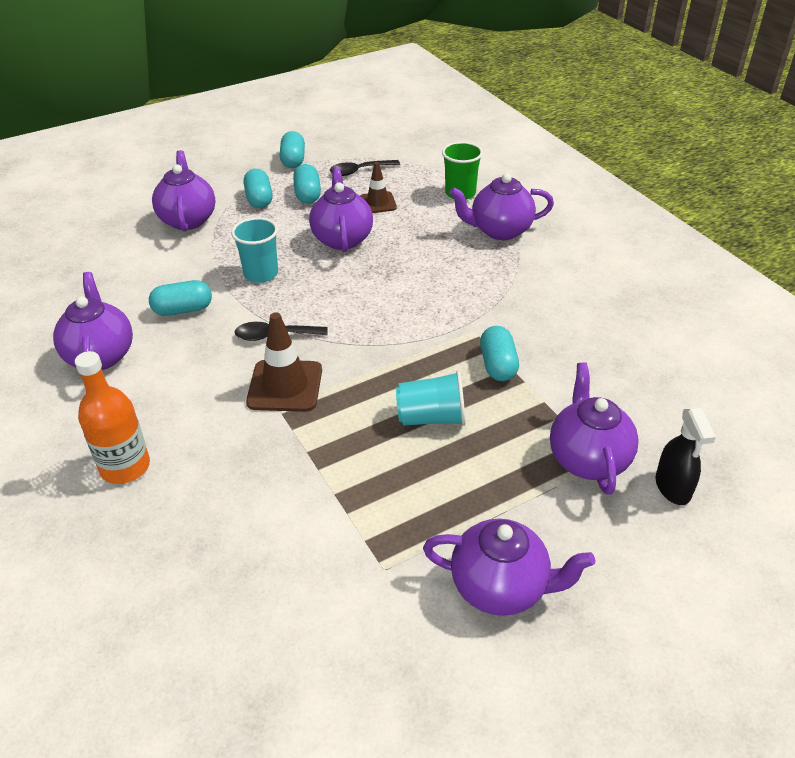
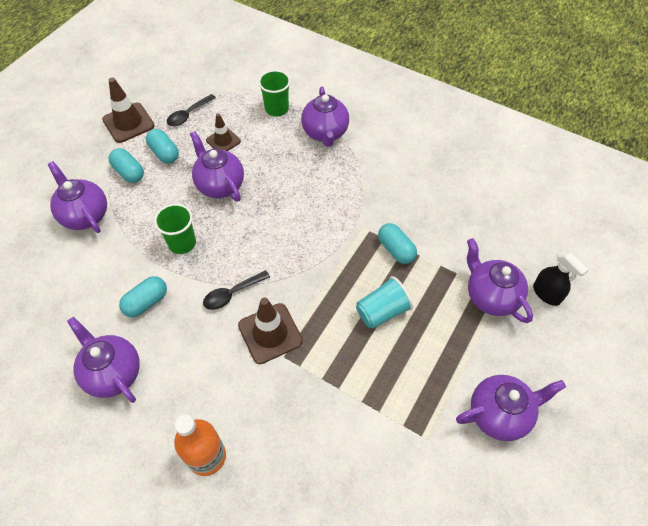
camera: 30 degrees left, 15 degrees up
(261, 274) = (182, 243): turquoise cup -> green cup
(293, 160) = (128, 123): turquoise capsule -> brown traffic cone
(499, 230) = (325, 133): purple teapot -> purple teapot turned 60 degrees counterclockwise

